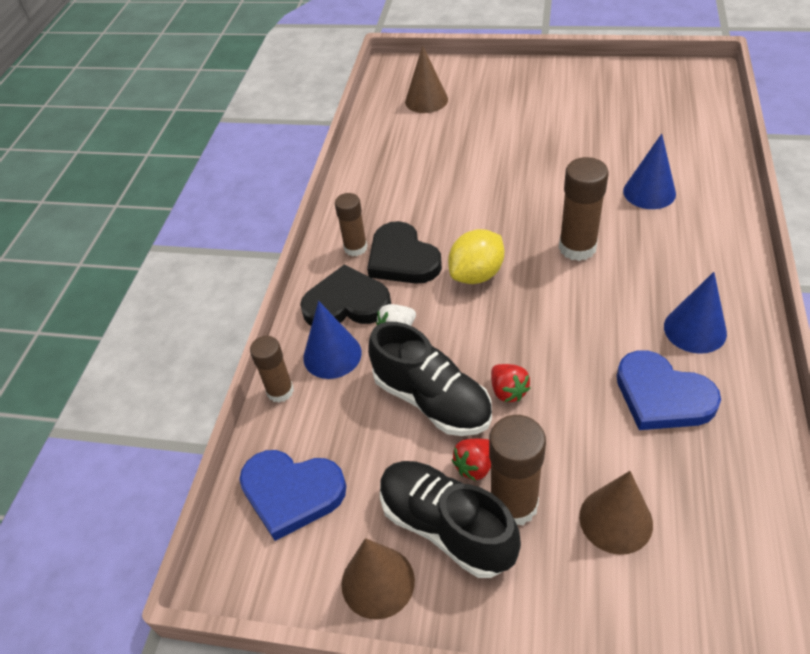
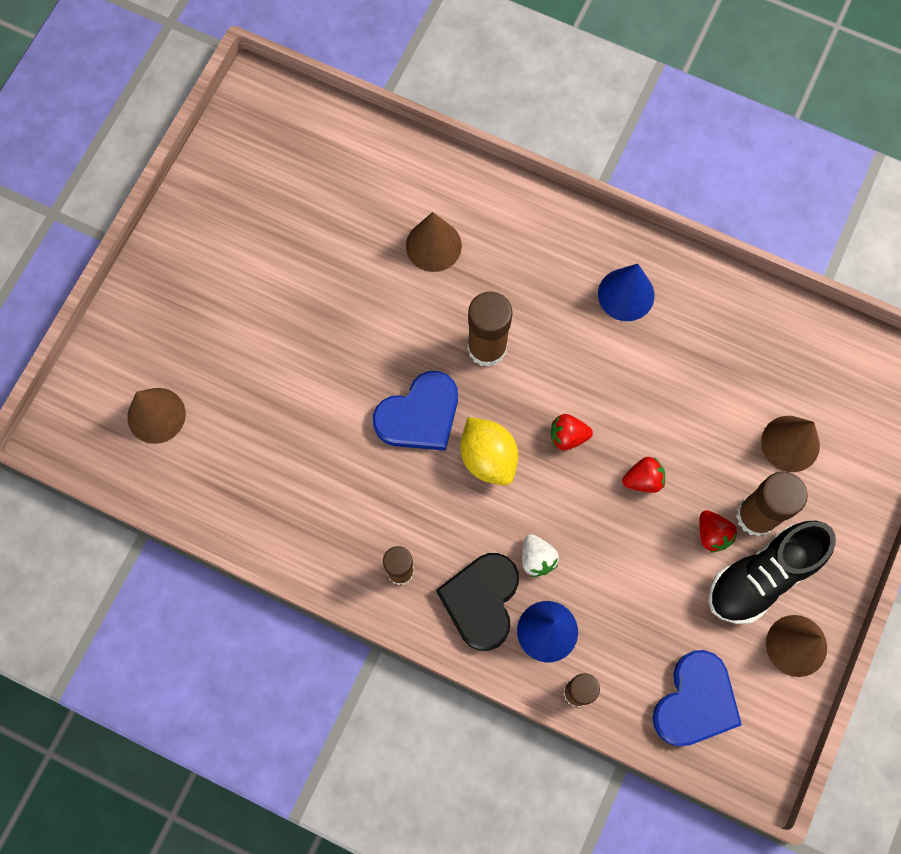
camera: 80 degrees left, 25 degrees up
(402, 258) = (436, 526): black heart -> none
(432, 400) = (632, 550): black shoe -> none
(523, 322) = (568, 436): none -> red strawberry
(649, 192) = (433, 245): blue cone -> brown cone
(662, 396) = (687, 355): blue heart -> blue heart (419, 415)

